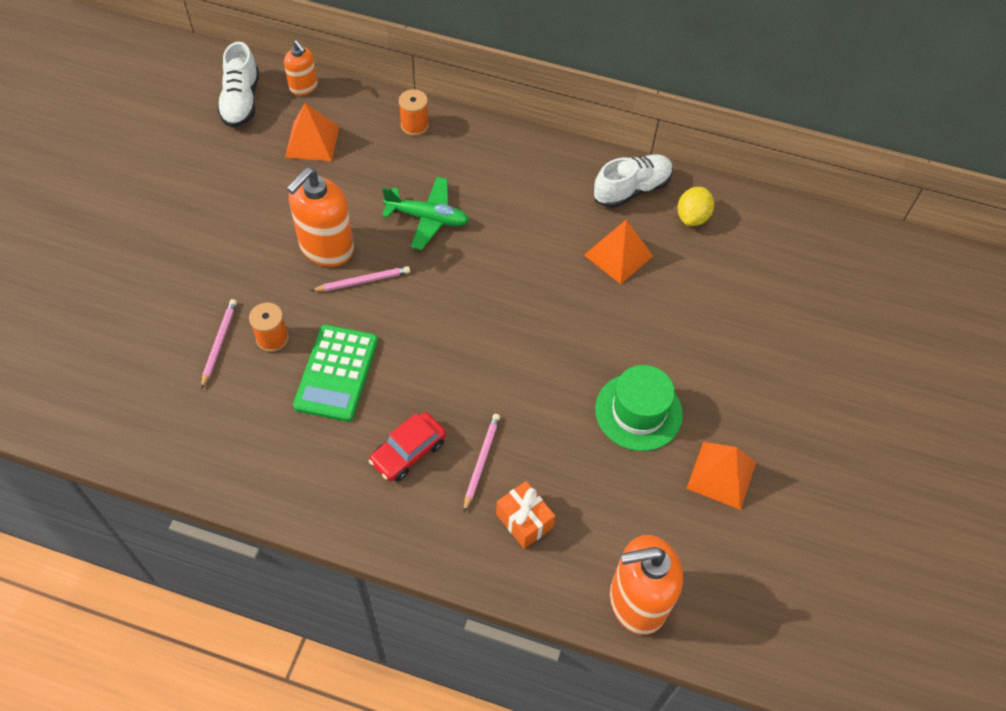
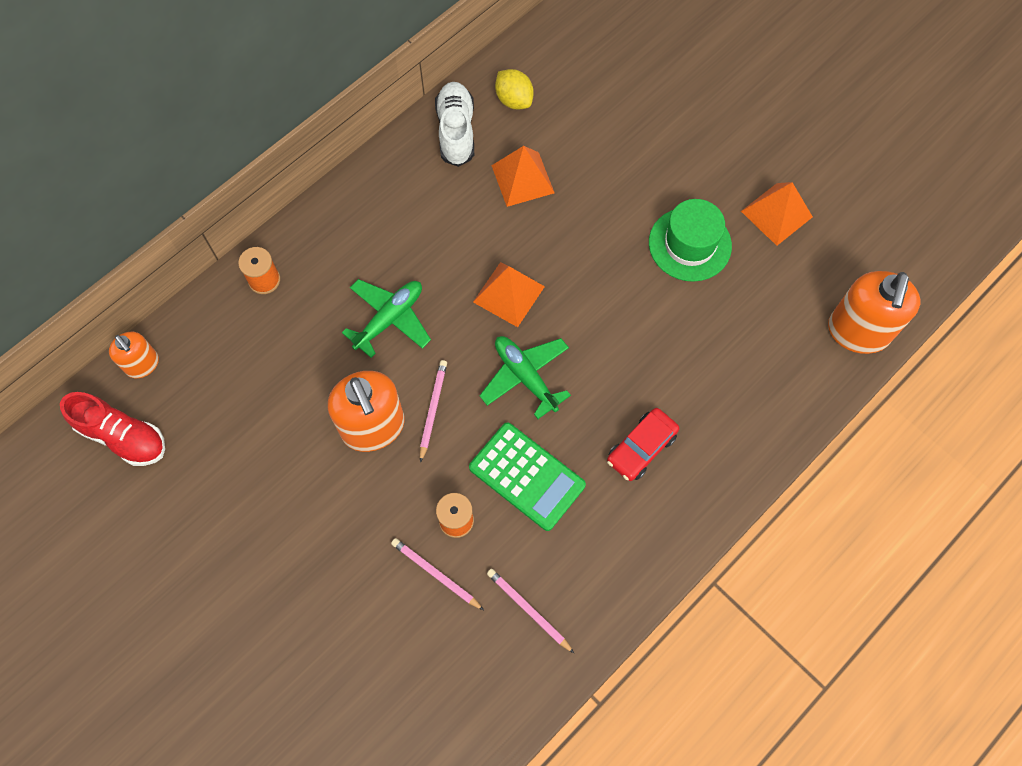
camera: 60 degrees left, 10 degrees up
(241, 101) = (123, 436): white shoe -> red shoe
(303, 87) = (143, 364): orange soap dispenser -> orange soap dispenser turned 60 degrees clockwise
(312, 141) = (225, 386): orange pyramid -> orange pyramid (508, 294)
(408, 452) = (641, 448): red car -> red car turned 60 degrees clockwise
(429, 334) = (525, 377): none -> green plane
(481, 461) = (679, 391): pink pencil -> pink pencil (528, 610)
(524, 521) = (751, 383): orange gift -> none

